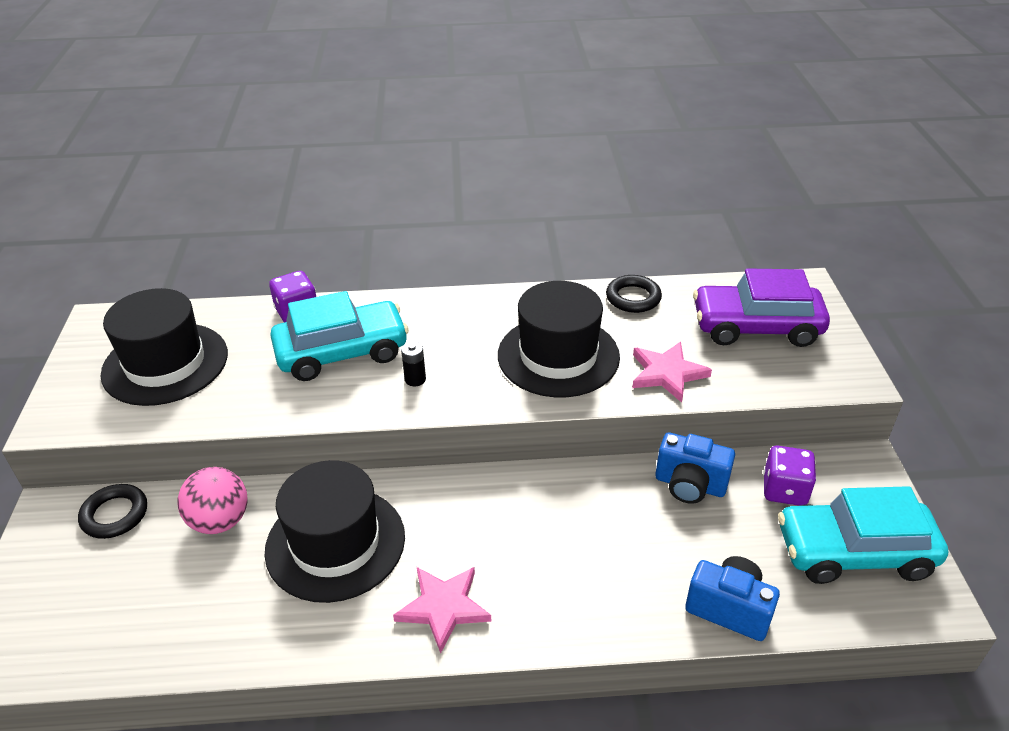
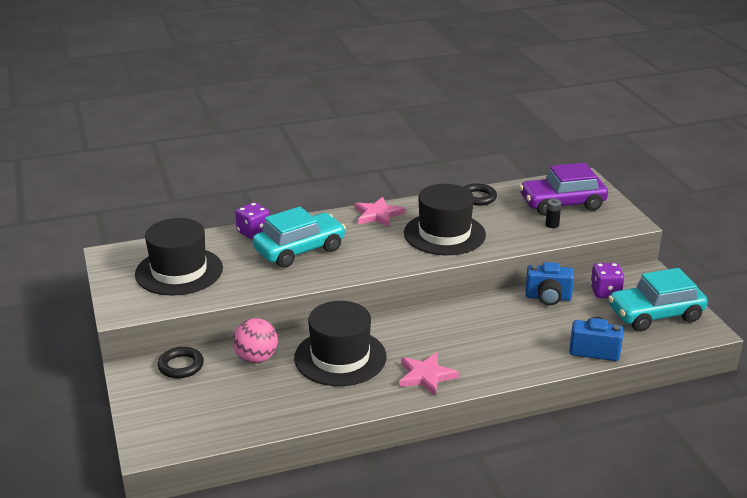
camera: 15 degrees left, 10 degrees down
(415, 379) = (358, 257): black battery -> black battery (552, 225)
(667, 373) = (517, 234): pink star -> pink star (378, 215)

